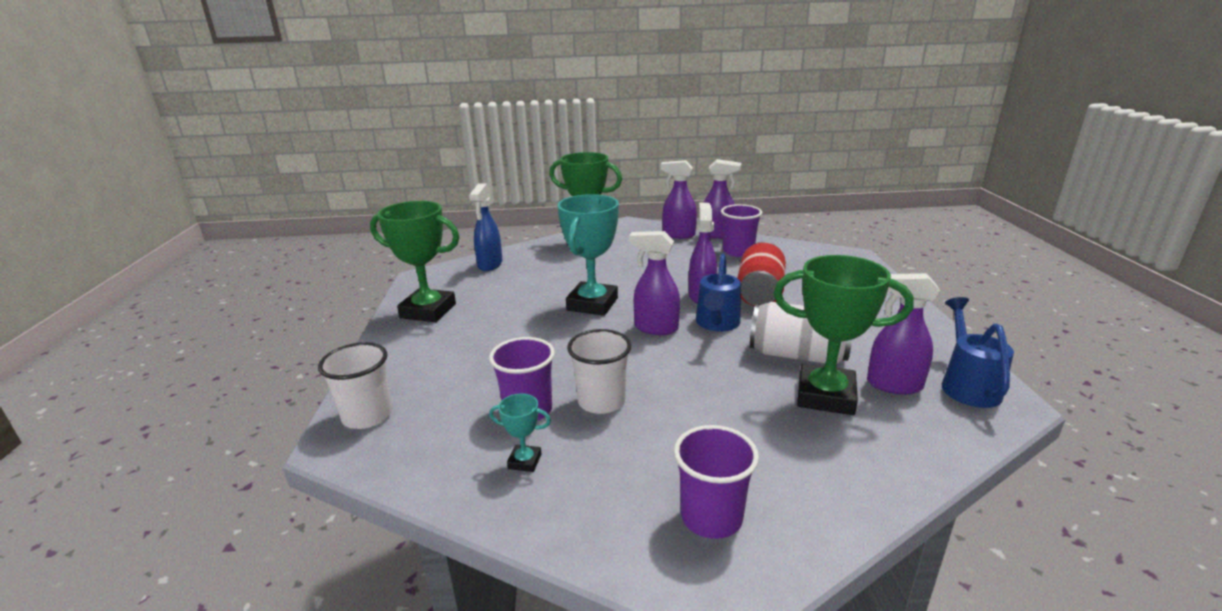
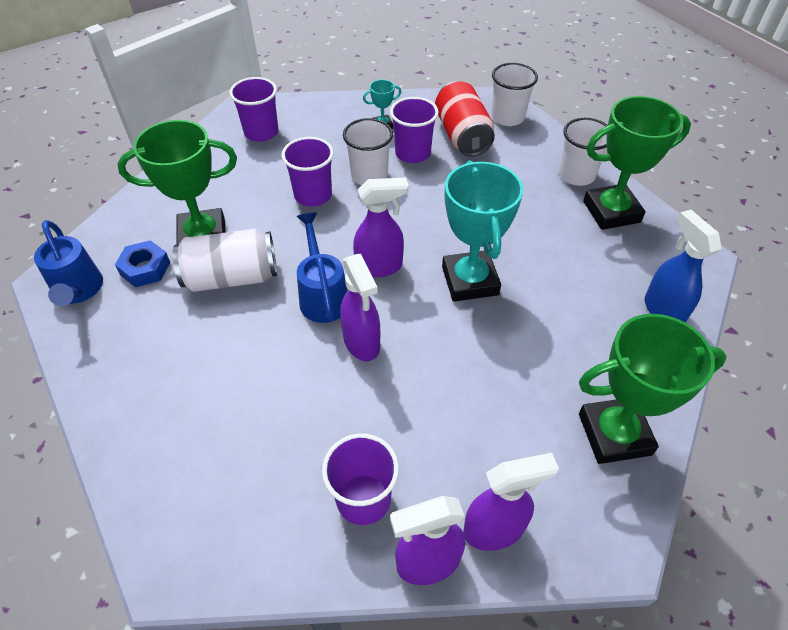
camera: 150 degrees right, 25 degrees up
(406, 340) = (576, 175): none -> white cup
(681, 401) = (313, 195): none -> purple cup
(759, 293) = (295, 377): red can -> red can (462, 136)
(893, 385) = (145, 268): purple spray bottle -> blue nut

